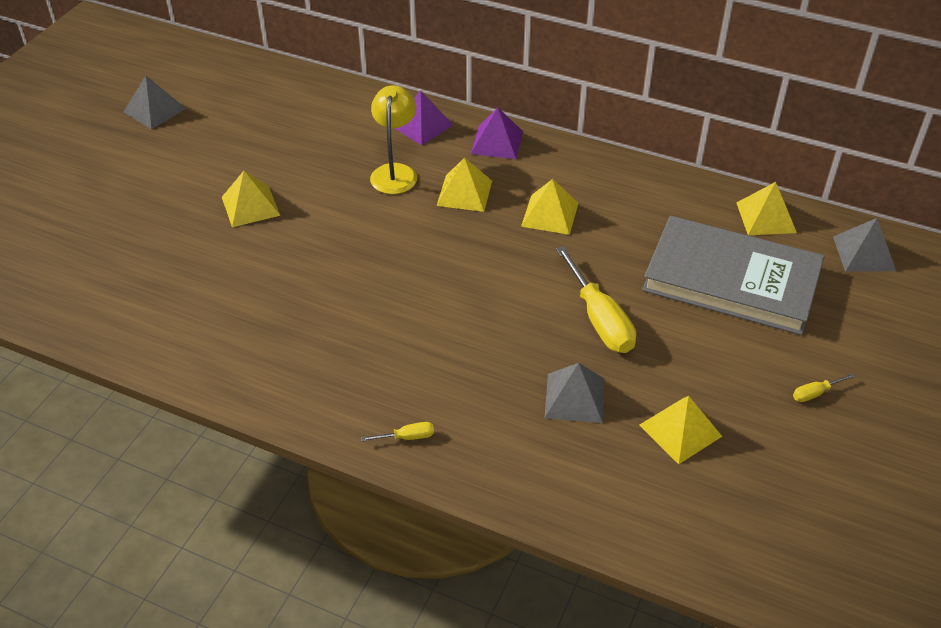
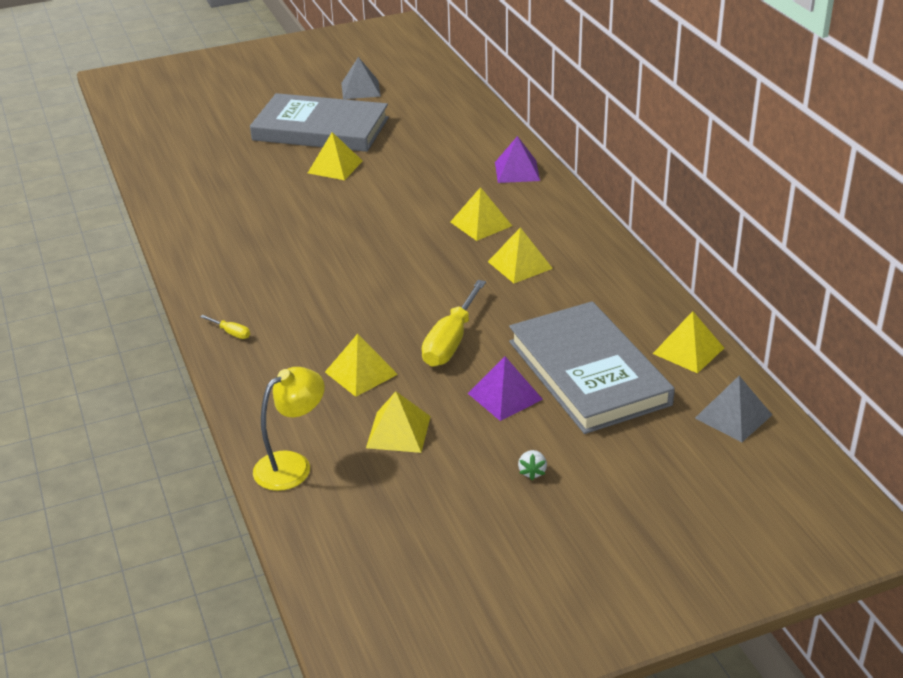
camera: 45 degrees right, 10 degrees down
(176, 173) = (320, 129): none -> grey book
(395, 172) = (454, 190): yellow lamp -> yellow lamp (292, 465)
(497, 142) = (554, 205): purple pyramid -> purple pyramid (505, 396)
(574, 398) = (361, 373): grey pyramid -> yellow pyramid
(815, 393) = (532, 472): yellow screwdriver -> white strawberry

